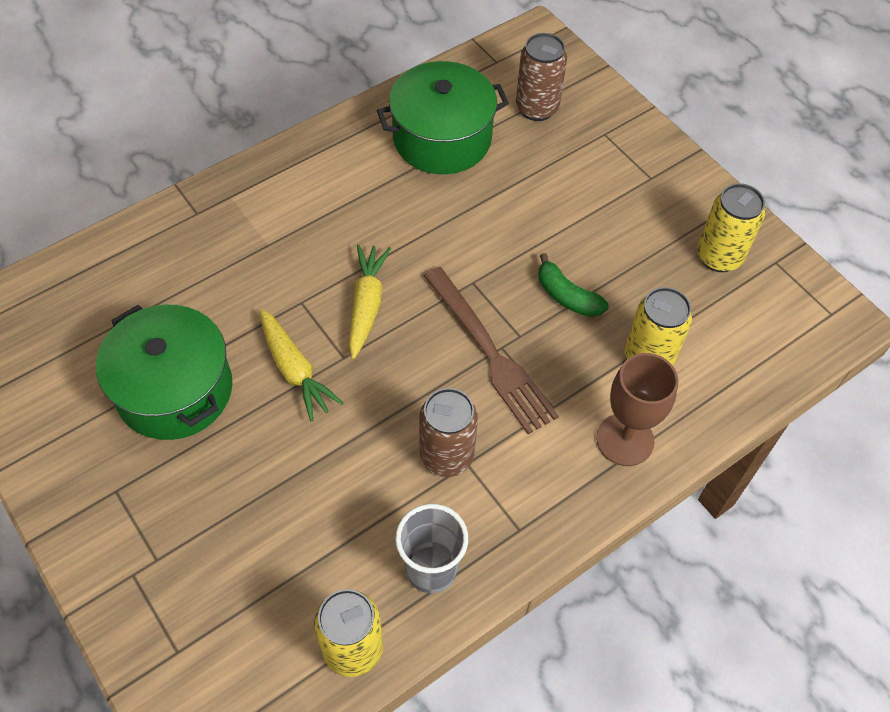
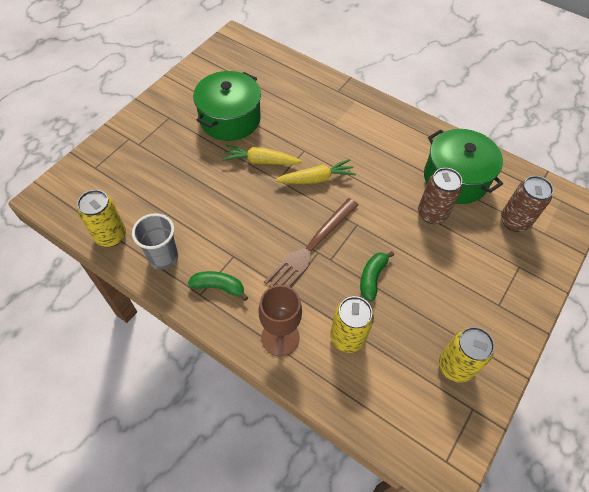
camera: 70 degrees right, 0 degrees up
(295, 370) = (261, 161): yellow carrot -> yellow carrot turned 60 degrees clockwise
(446, 456) = (234, 245): brown can -> brown can (432, 214)
(516, 499) = (219, 287): none -> green banana

